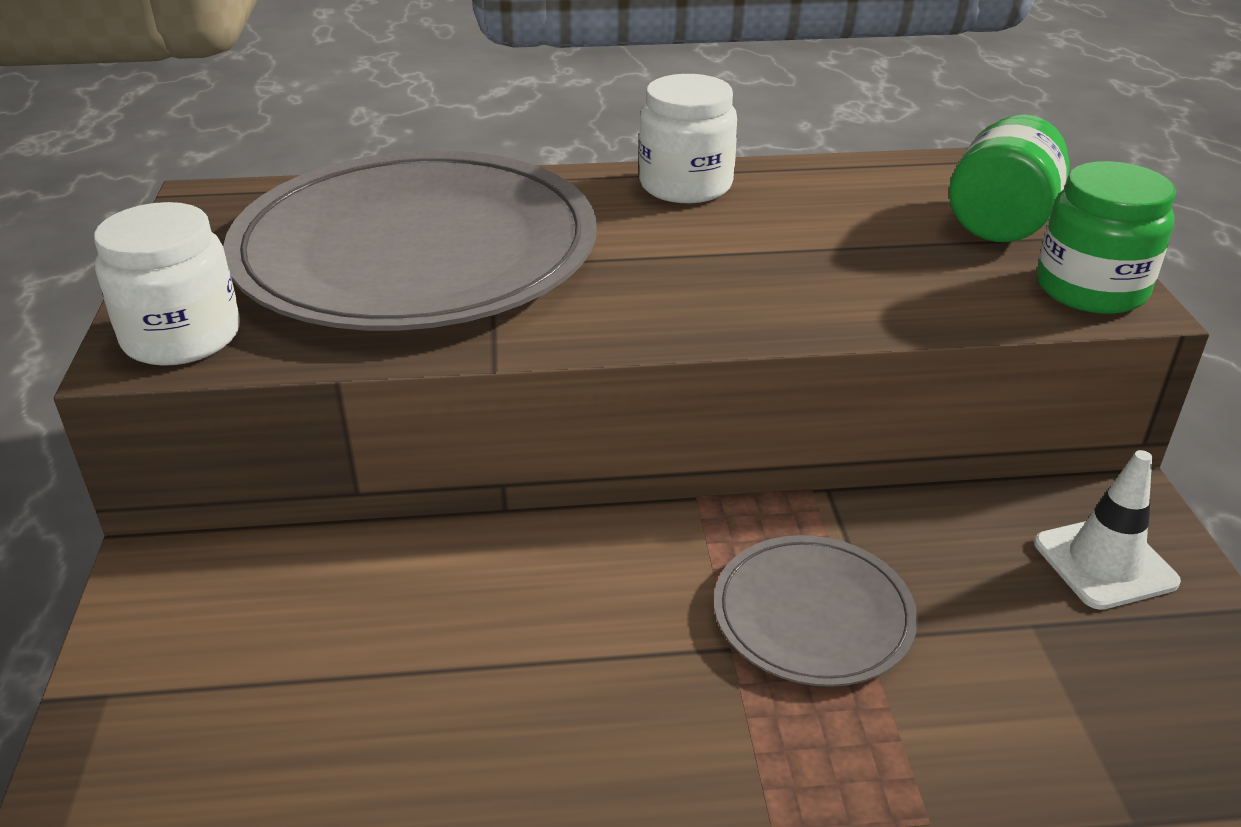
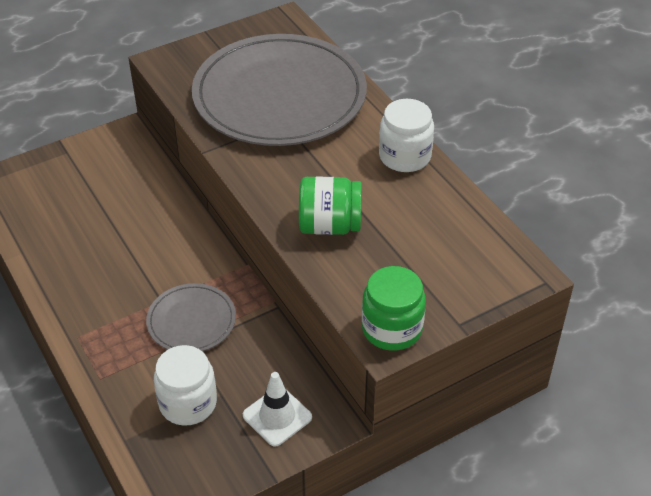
camera: 65 degrees right, 10 degrees up
(182, 337) = (178, 66): white jar -> white jar (188, 403)
(1000, 222) = (447, 283): green jar -> green jar (329, 225)

